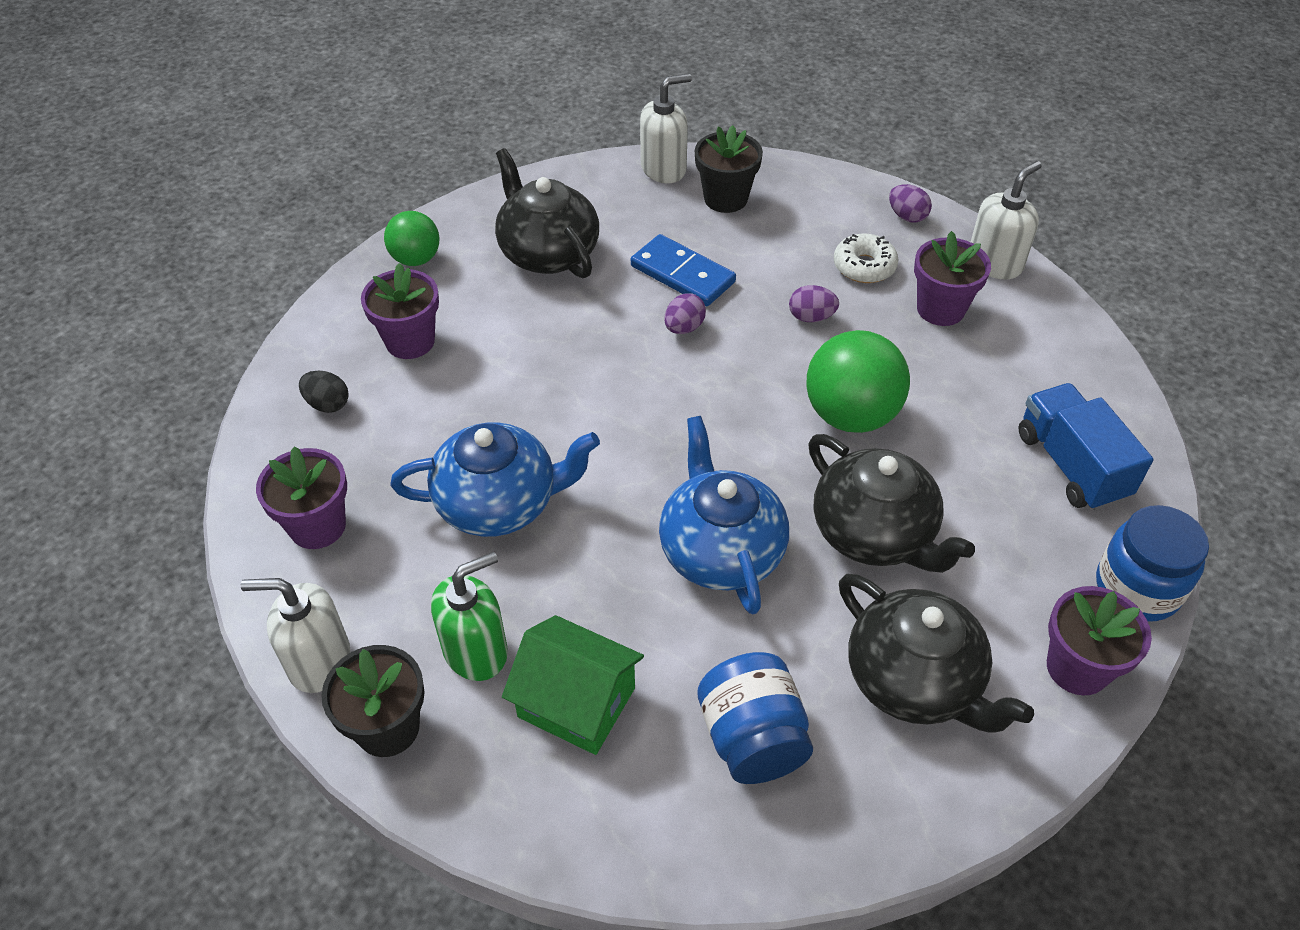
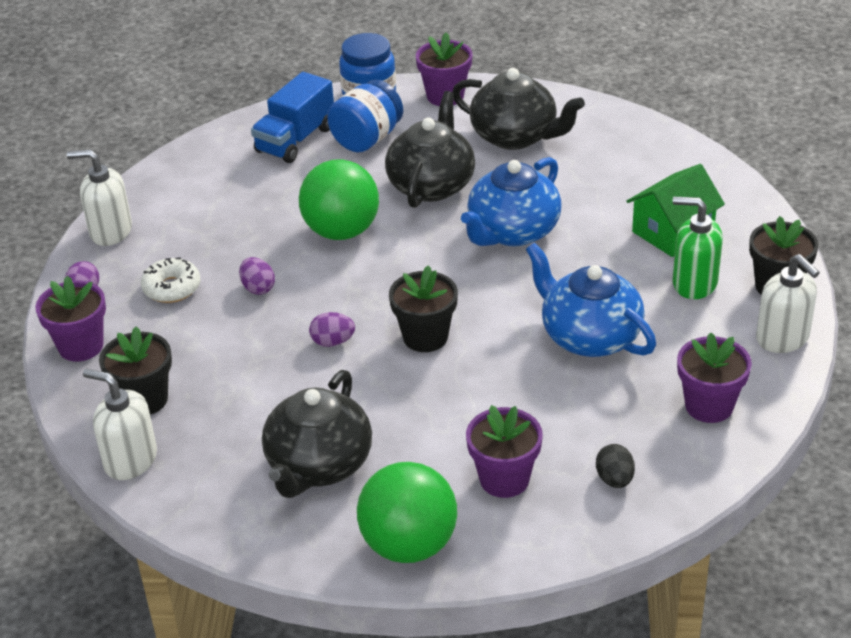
camera: 125 degrees left, 10 degrees down
(416, 259) = (409, 545): green ball -> green ball, size x1.64
(576, 702) = (672, 232): green house -> green house turned 60 degrees clockwise
(626, 388) = (425, 337): none -> black flower pot
(682, 274) = (271, 374): blue domino -> none
(752, 738) = (614, 169): blue jar -> blue jar (367, 139)
(914, 681) = (515, 137): black teapot -> black teapot turned 105 degrees clockwise
(940, 309) = (190, 236): purple flower pot -> purple flower pot (81, 346)

